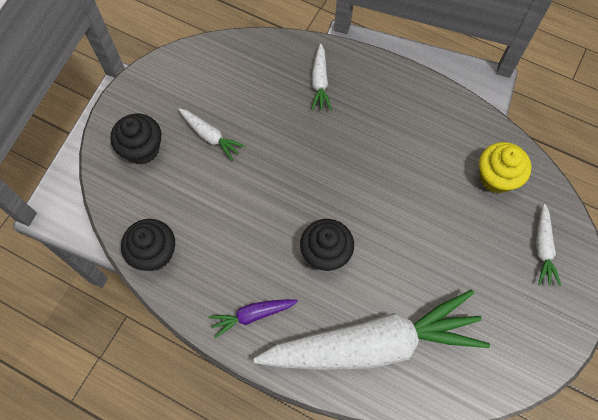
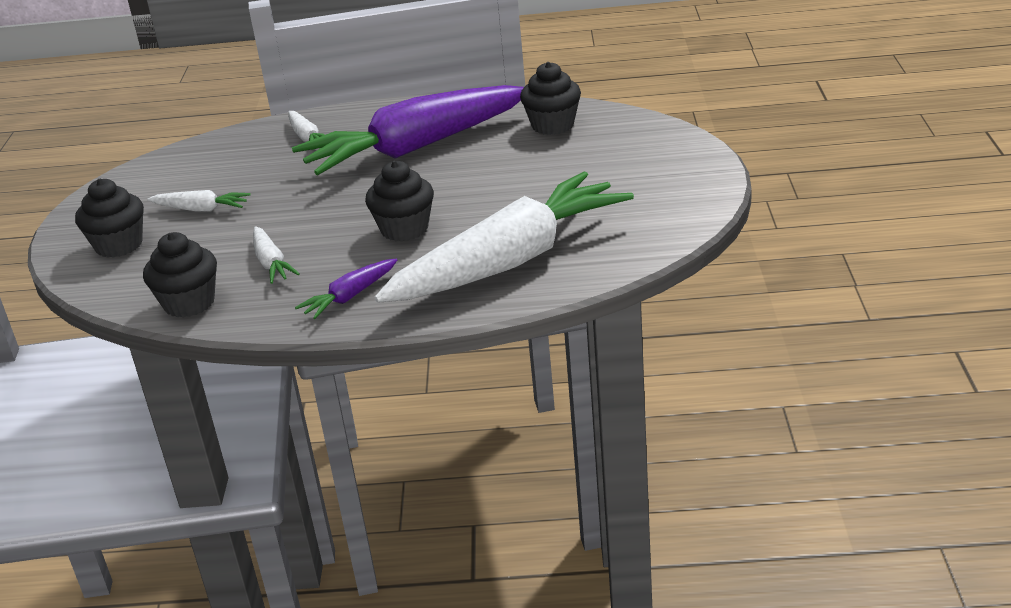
camera: 25 degrees left, 35 degrees down
(386, 146) = (416, 147): none -> purple carrot
(496, 177) = (552, 125): yellow cupcake -> black cupcake
(543, 248) = (639, 145): white carrot -> white carrot (271, 263)

